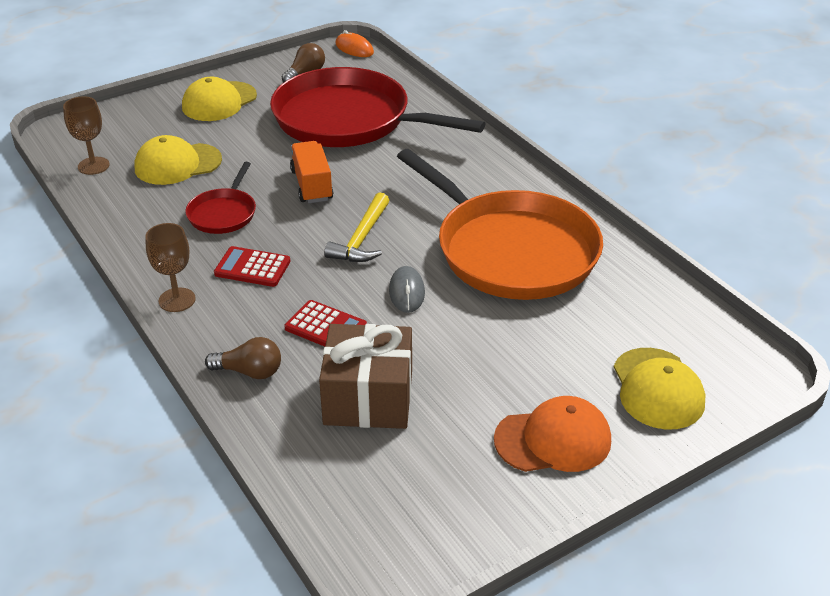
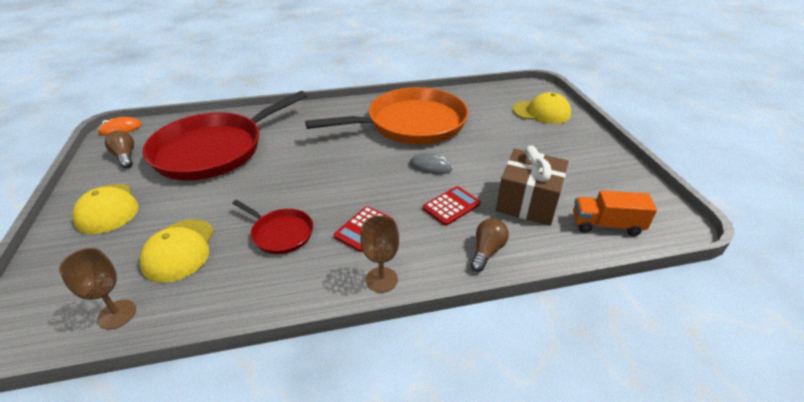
camera: 70 degrees left, 0 degrees up
(312, 185) = (282, 182): orange truck -> orange truck (606, 225)
(362, 239) = (363, 172): yellow hammer -> none
(553, 440) = (574, 148): orange cap -> none

